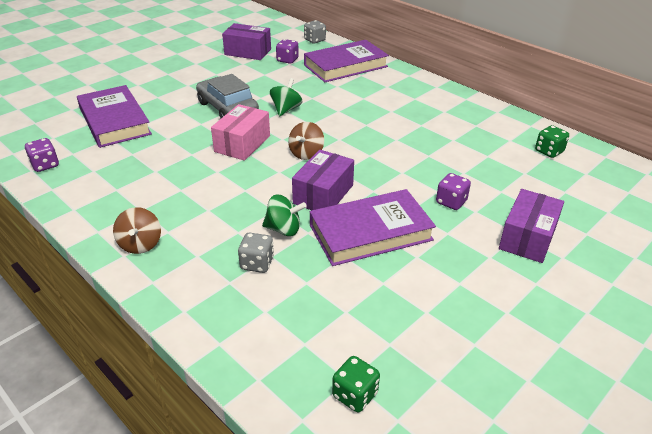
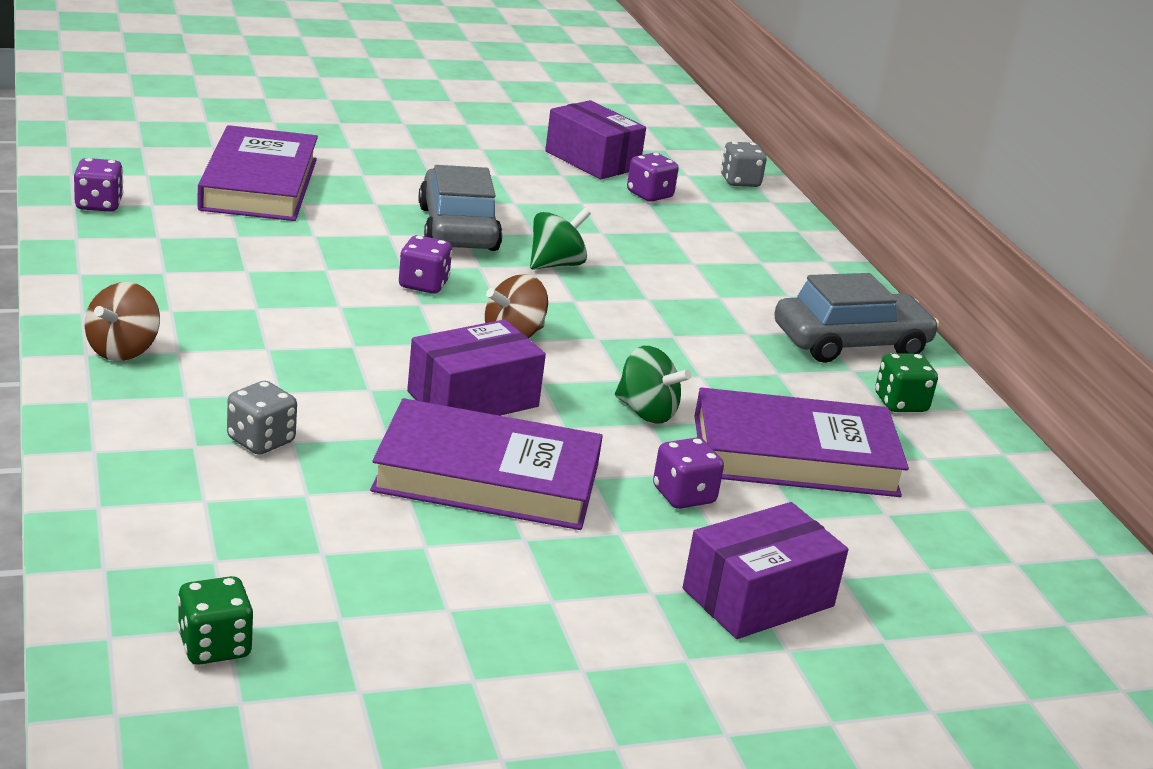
camera: 25 degrees right, 10 degrees down
(242, 144) = (423, 284): pink box -> purple dice
(283, 229) = (352, 417): green spinning top -> green spinning top (646, 412)
(345, 66) = (748, 238): purple book -> purple book (794, 455)
(431, 99) = (850, 343): none -> grey car
(549, 151) = (983, 503): green dice -> green dice (900, 403)

